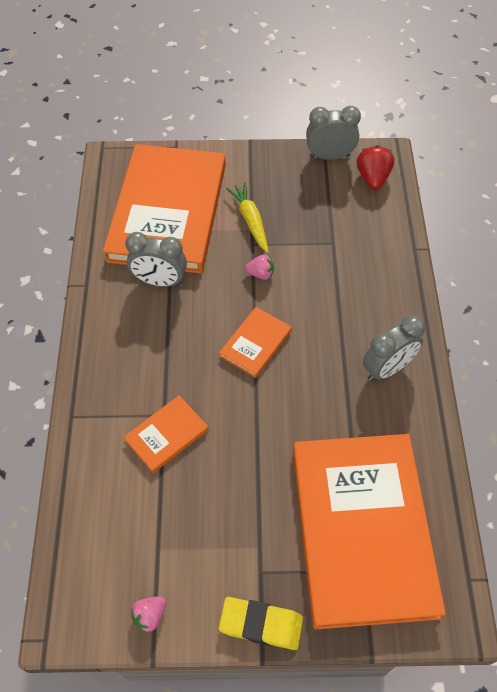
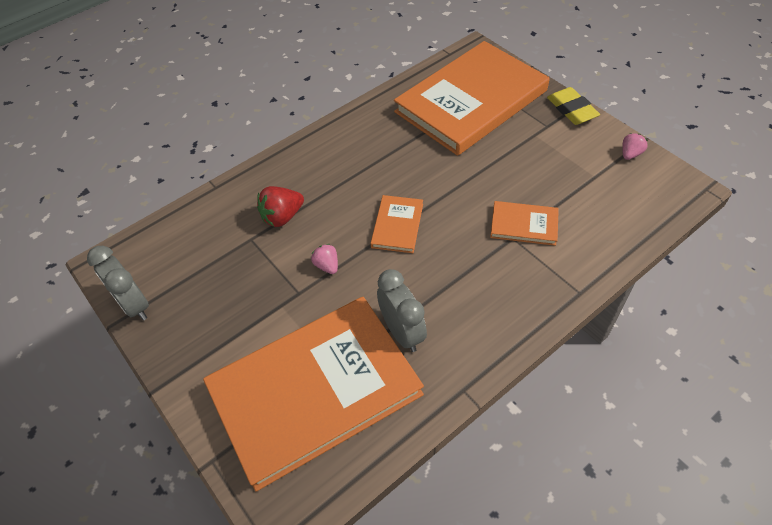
camera: 125 degrees left, 5 degrees down
(150, 615) = (630, 154): pink strawberry -> pink strawberry turned 60 degrees counterclockwise
(250, 220) = (271, 313): yellow carrot -> none
(255, 343) = (397, 225): orange book -> orange book turned 75 degrees counterclockwise
(372, 178) = (145, 256): red strawberry -> red strawberry (282, 217)
(387, 368) = (346, 146): grey clock -> none

